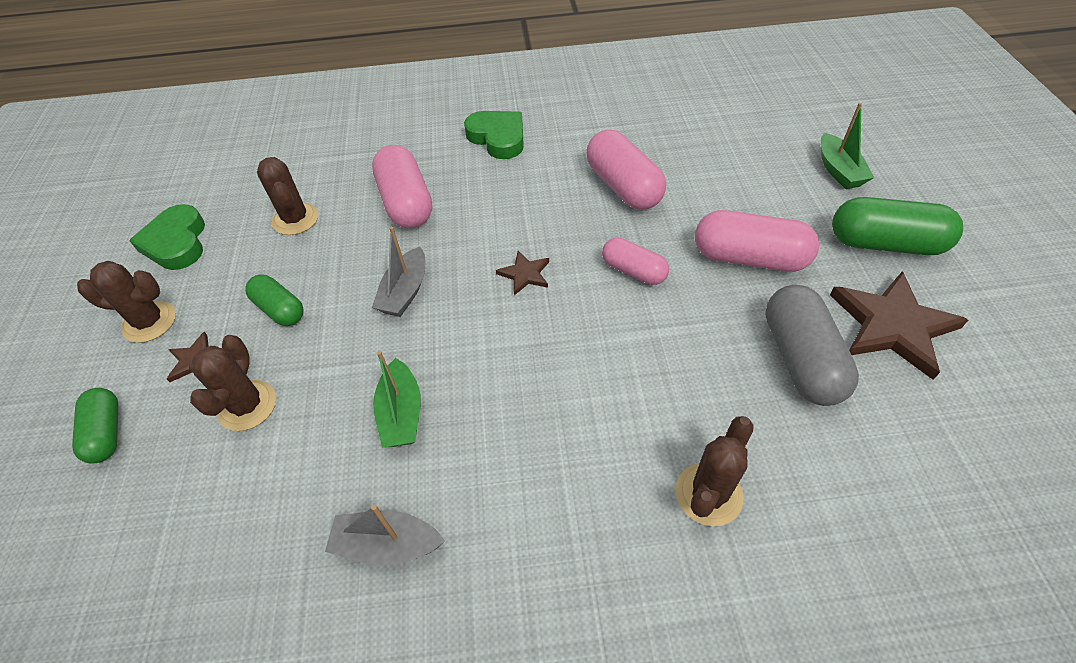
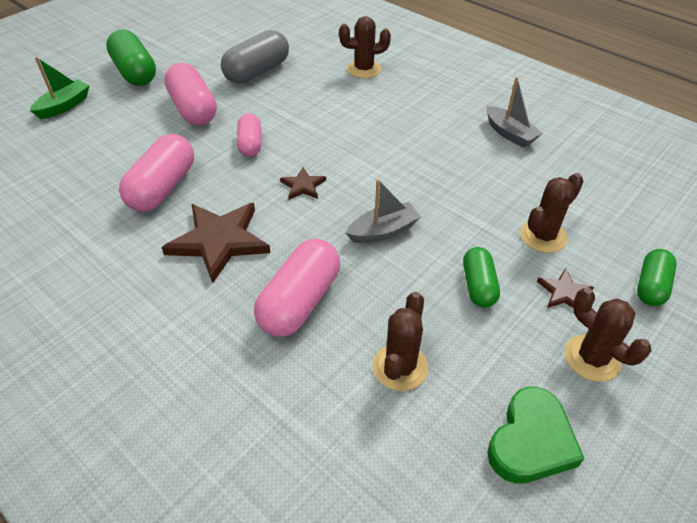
camera: 135 degrees left, 5 degrees down
(401, 414) = (455, 172): green boat -> none
(498, 138) = (150, 302): green heart -> none
(892, 326) = (204, 56): brown star -> brown star (219, 241)

